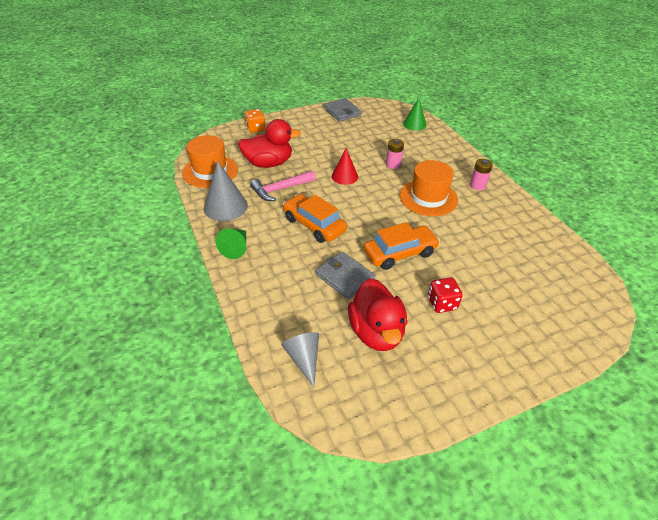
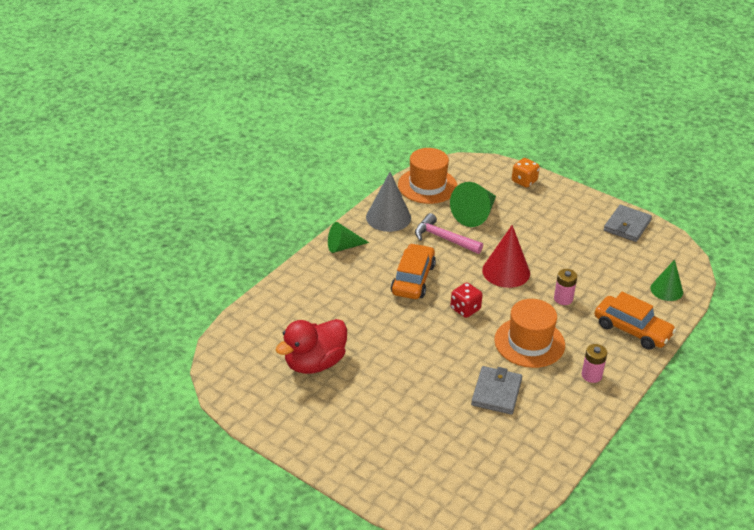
camera: 60 degrees right, 5 degrees down
(268, 163) = (475, 214): red duck -> green cone
(304, 359) = (258, 332): grey cone -> none
(344, 176) = (506, 271): red cone -> red cone, size x1.51
(345, 277) = (362, 323): grey wallet -> grey wallet (496, 392)
(400, 253) = (423, 347): orange car -> orange car (632, 330)
(442, 303) = (379, 394): red dice -> red dice (465, 309)

